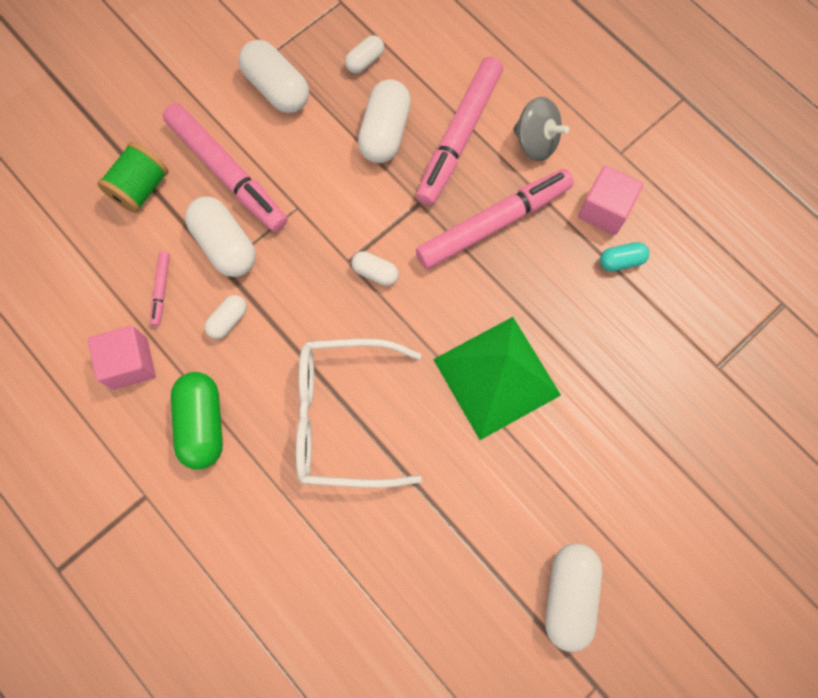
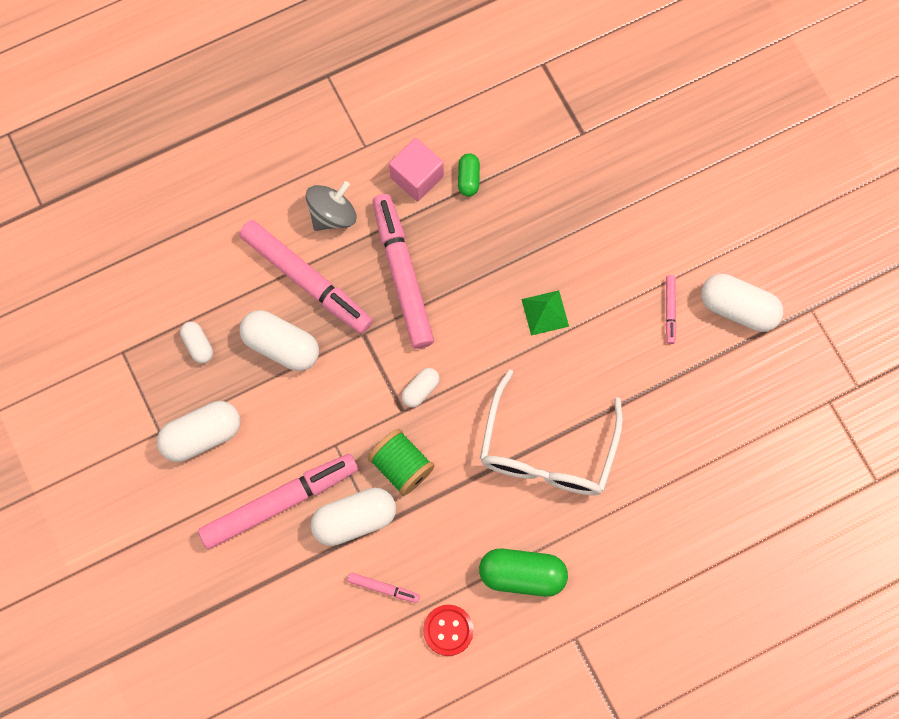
camera: 75 degrees left, 0 degrees up
(130, 363) = (448, 630): pink cube -> red button
(141, 188) = (271, 589): green spool -> green spool (401, 466)
(228, 320) = (430, 532): white capsule -> none
(496, 377) = (545, 312): green pyramid -> green pyramid, size x0.47
(541, 515) = (670, 310): none -> pink marker
(621, 261) = (468, 179): turquoise capsule -> green capsule

